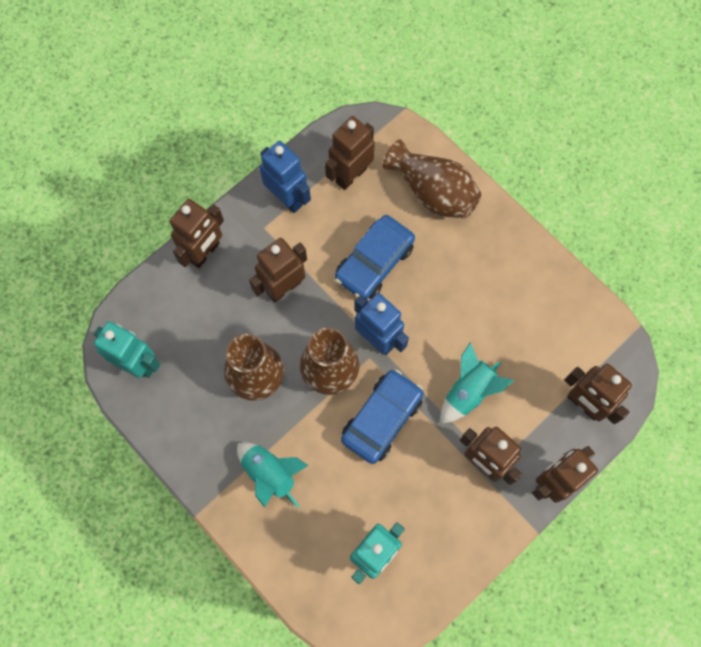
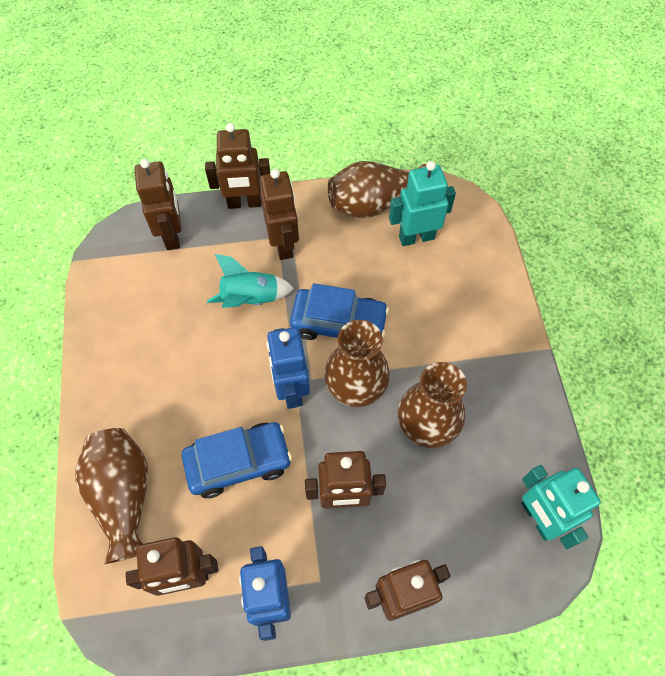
camera: 145 degrees left, 10 degrees down
(270, 474) = (464, 340): turquoise rocket -> none
(382, 419) = (338, 323): blue car -> blue car turned 150 degrees counterclockwise
(437, 565) = (374, 203): none -> brown vase

